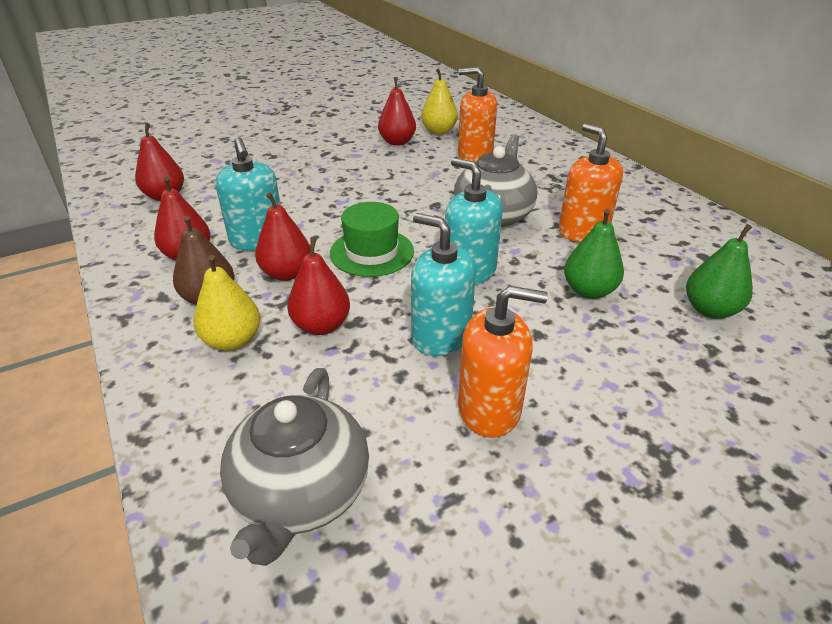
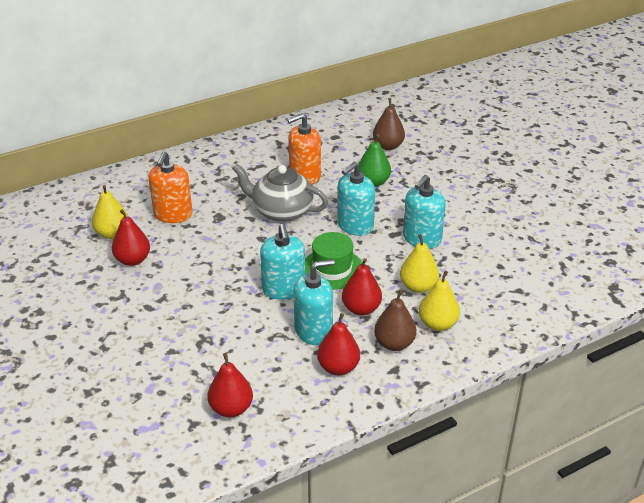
camera: 90 degrees left, 0 degrees up
(301, 493) = (540, 283): grey teapot -> none
(321, 326) = (418, 287): red pear -> yellow pear
(338, 219) = (283, 289): none -> turquoise soap dispenser
(489, 409) = (475, 224): orange soap dispenser -> none
(710, 310) = (388, 146): green pear -> brown pear

